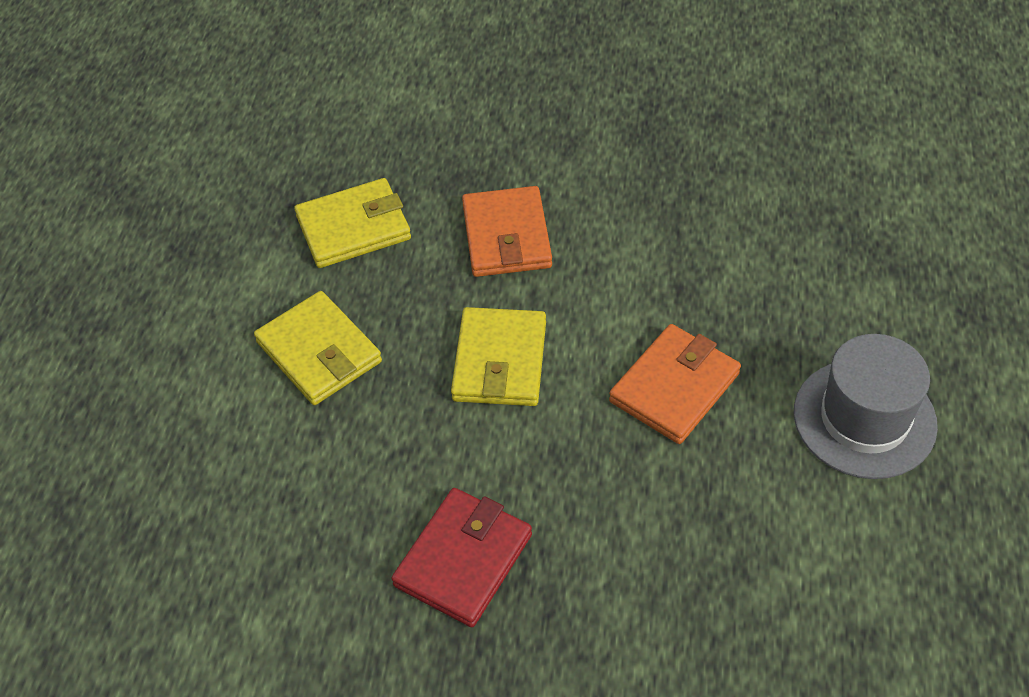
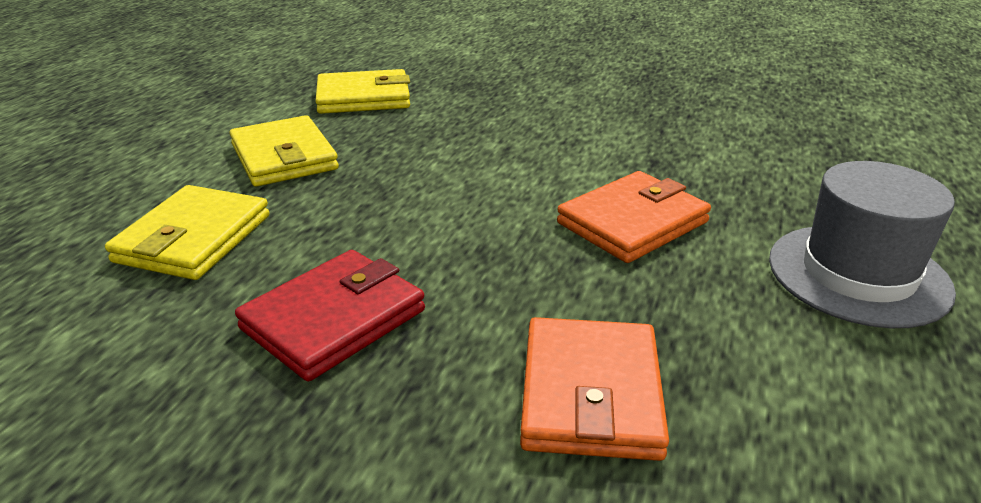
camera: 10 degrees right, 20 degrees down
(500, 361) = (454, 183): yellow wallet -> yellow wallet (194, 238)
(507, 236) = (497, 116): orange wallet -> orange wallet (591, 394)

